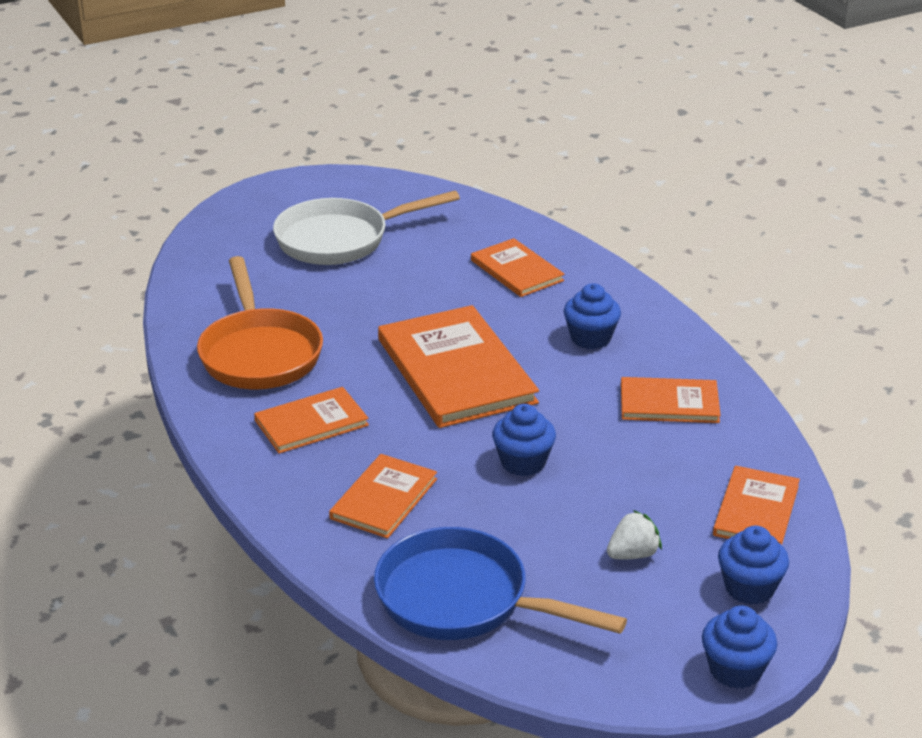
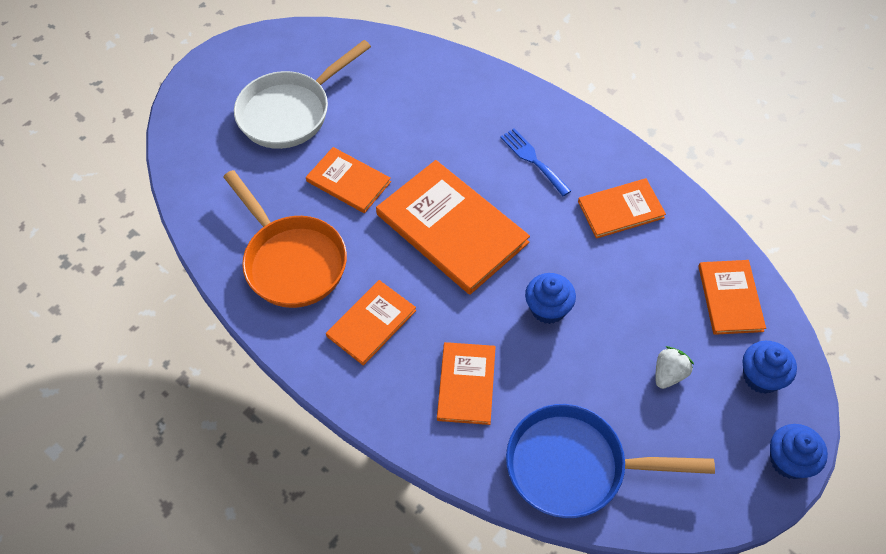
camera: 20 degrees left, 25 degrees up
(517, 270) = (443, 104): orange book -> orange book (348, 181)
(590, 338) = (533, 160): blue cupcake -> blue fork

